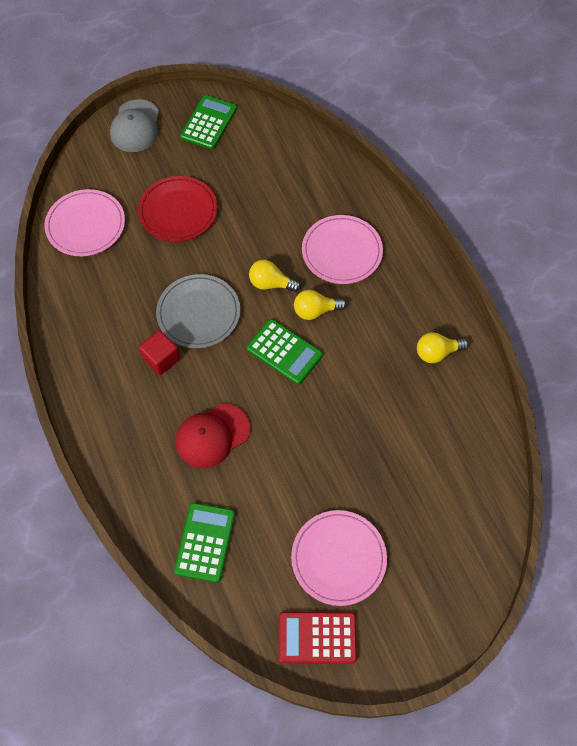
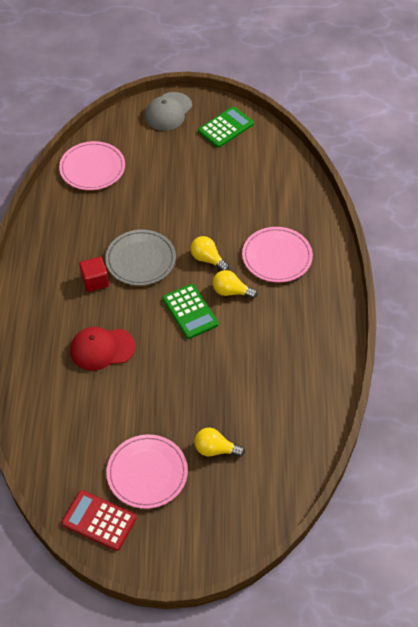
camera: 25 degrees right, 10 degrees down
(178, 211) = (166, 182): red plate -> none
(205, 542) = (54, 419): green calculator -> none
(437, 353) = (310, 358): yellow light bulb -> yellow light bulb (215, 449)

